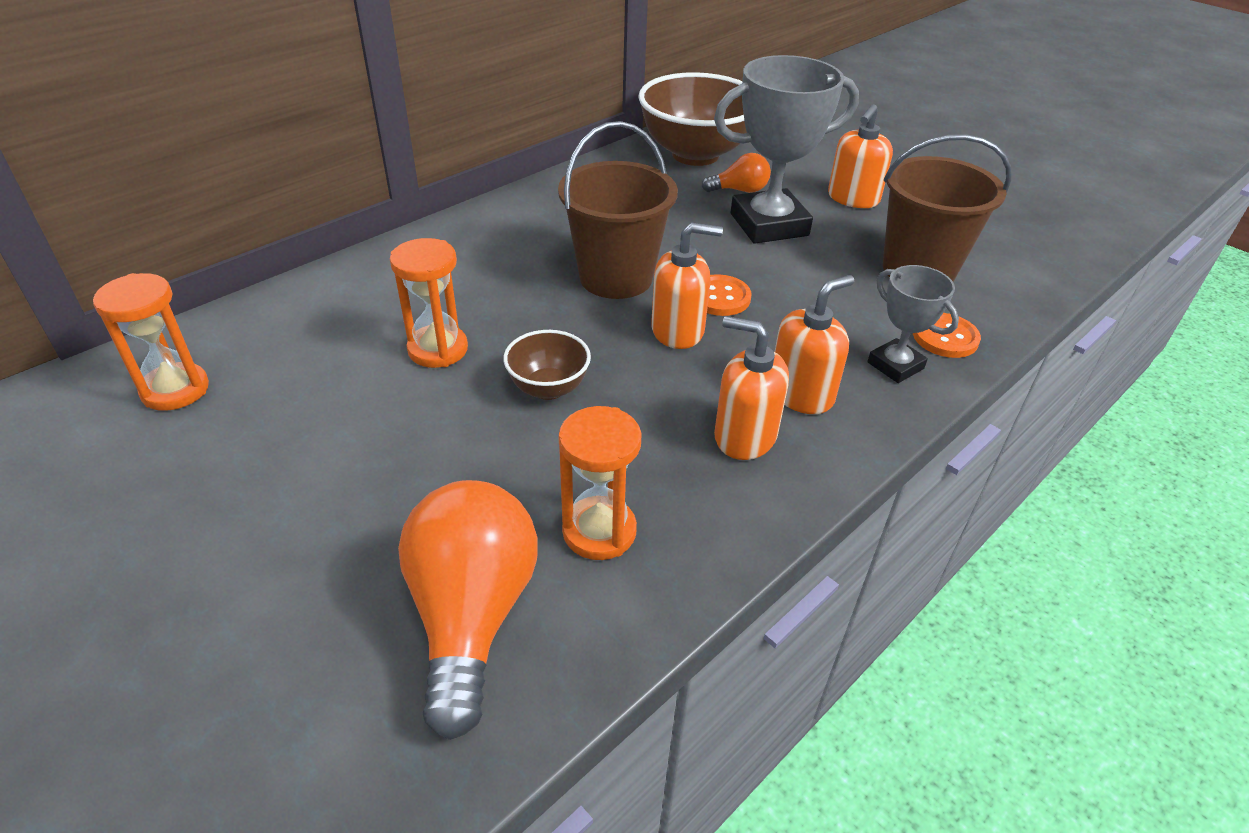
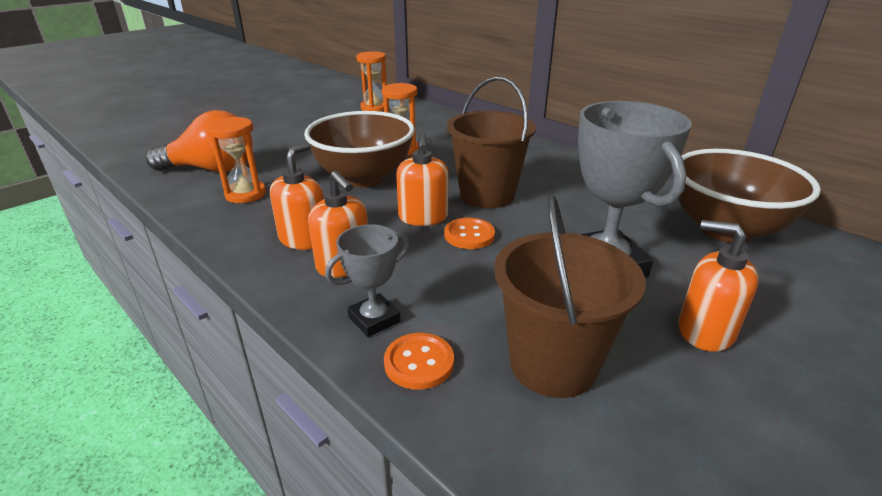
camera: 90 degrees right, 10 degrees down
(548, 388) = (364, 178): brown bowl -> brown bowl, size x2.06
(739, 190) = (665, 252): orange light bulb -> none

